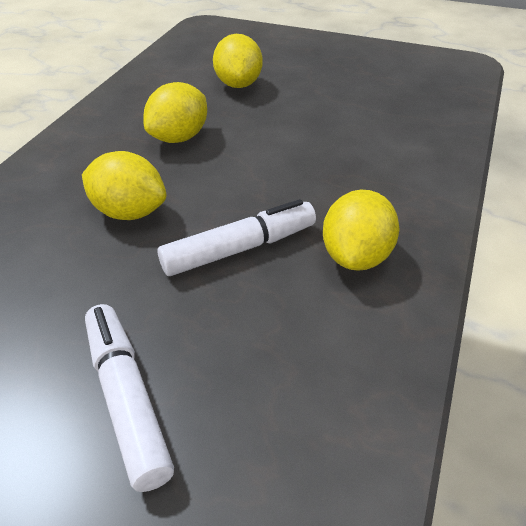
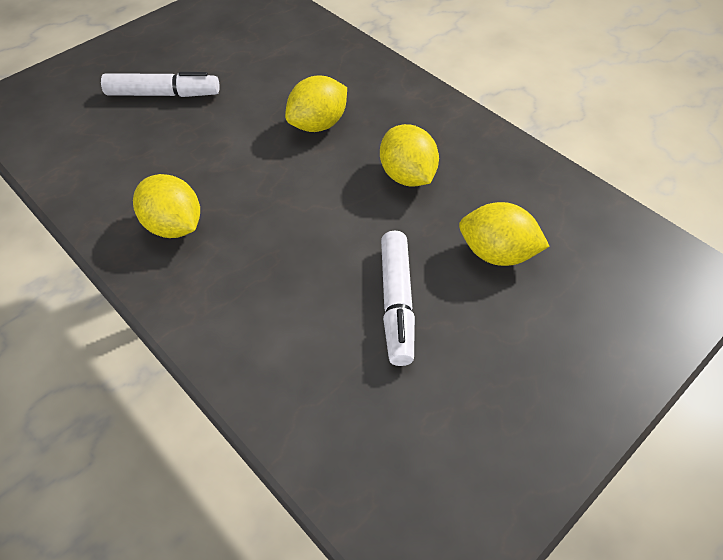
camera: 115 degrees right, 10 degrees up
(239, 248) = (234, 167): white marker -> white marker (396, 302)

